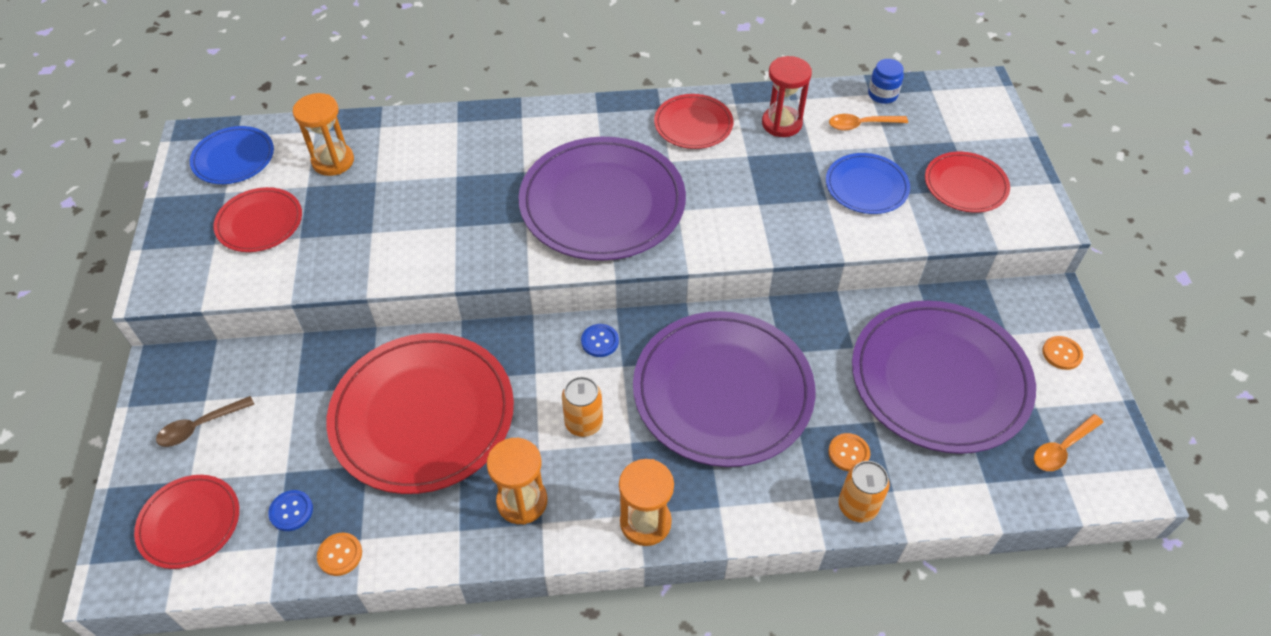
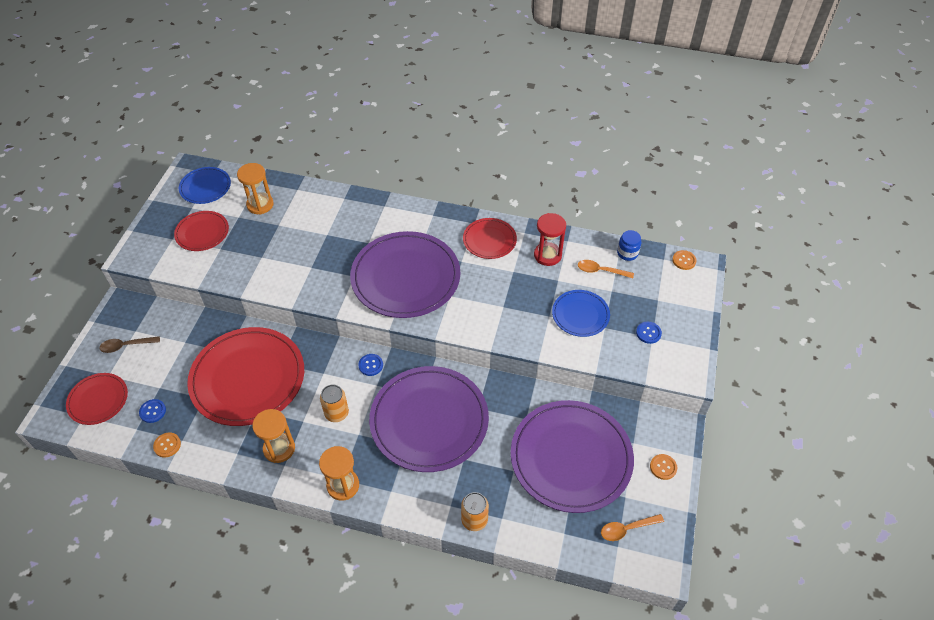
camera: 20 degrees right, 0 degrees up
(848, 453) = (486, 485): orange button -> orange button (684, 260)
(965, 185) = (648, 333): red plate -> blue button

